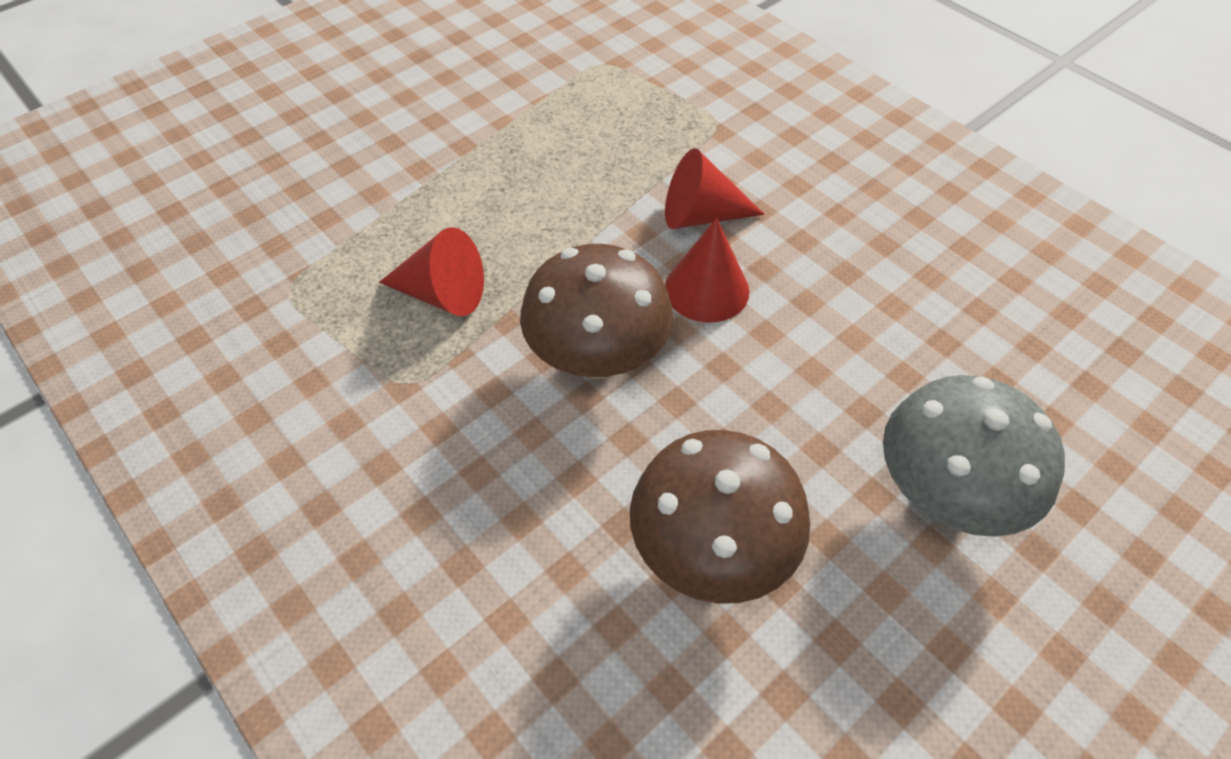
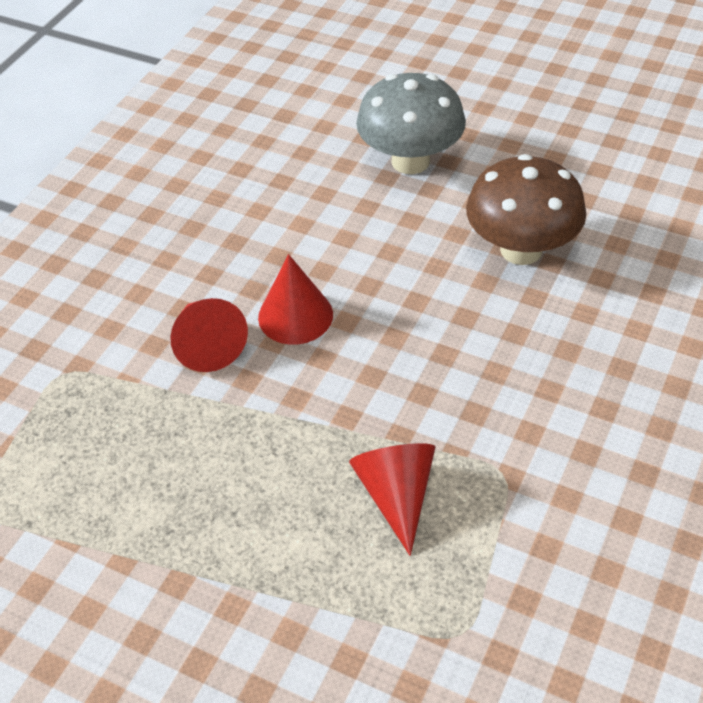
camera: 110 degrees left, 5 degrees down
(597, 357) = (403, 359): brown mushroom -> none

